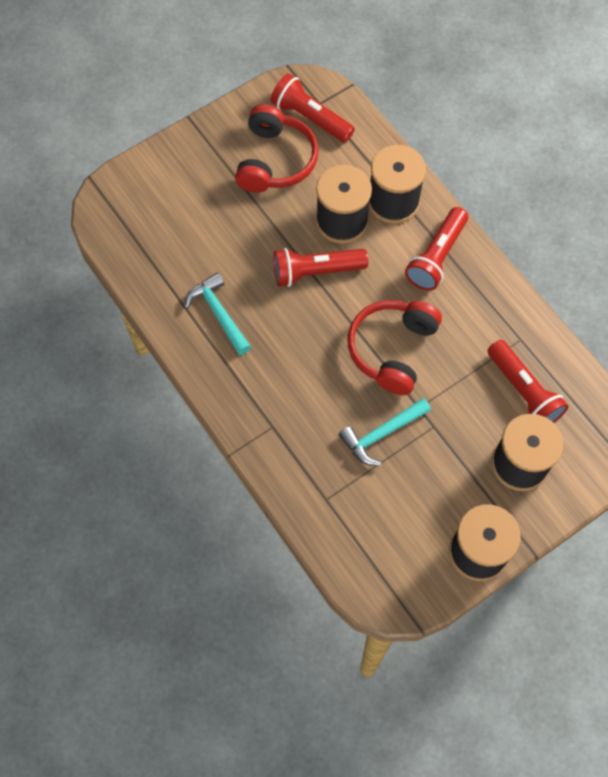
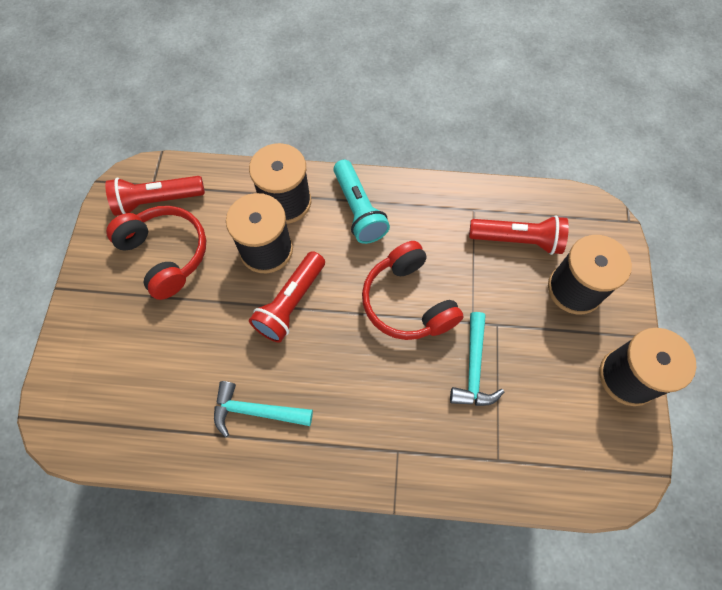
camera: 50 degrees left, 0 degrees up
(436, 257) = (358, 210): red flashlight -> turquoise flashlight

